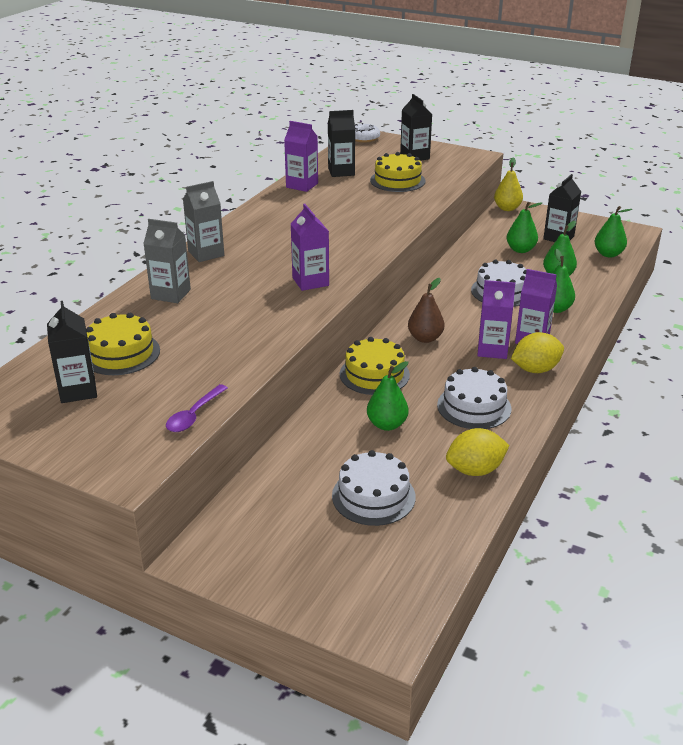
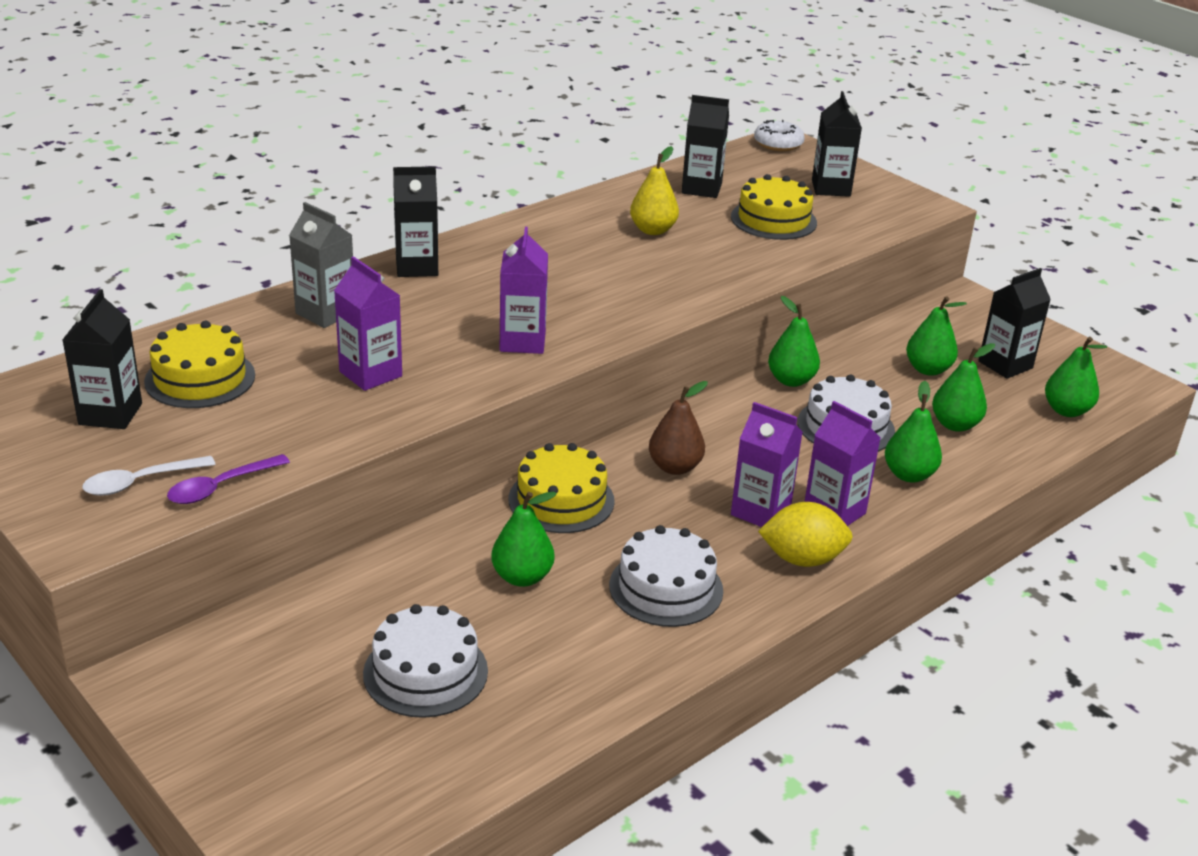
camera: 20 degrees right, 0 degrees up
(137, 427) = (140, 482): none -> white spoon
(206, 253) = (417, 267): grey carton -> black carton
(302, 185) = (628, 197): purple carton -> purple carton (370, 374)
(451, 274) = (791, 380): none -> green pear
(475, 470) = (594, 680): yellow lemon -> none
(507, 208) = (959, 299): yellow pear -> yellow pear (653, 230)

